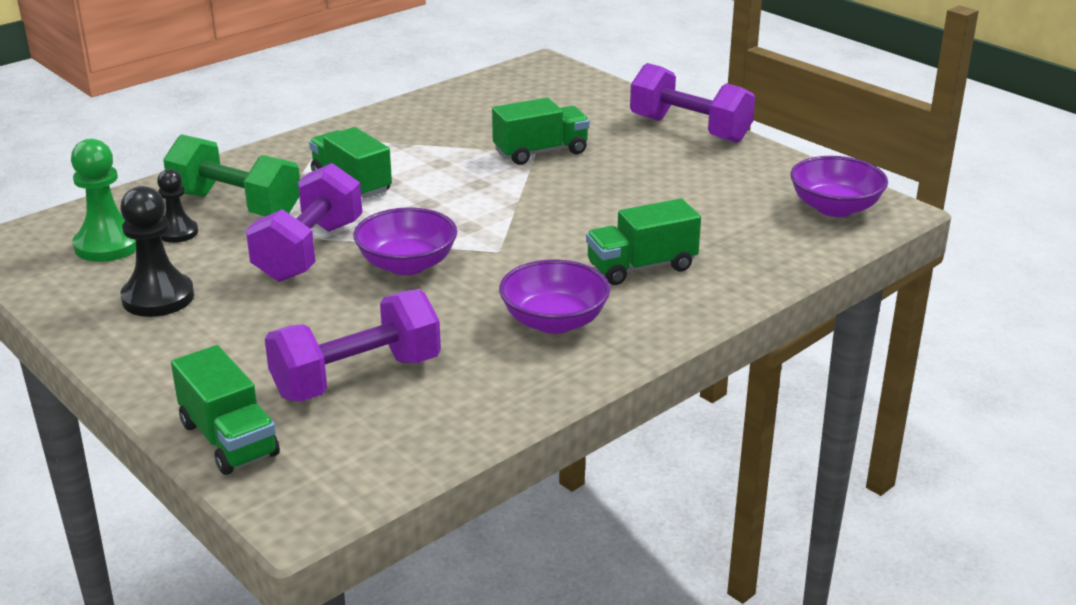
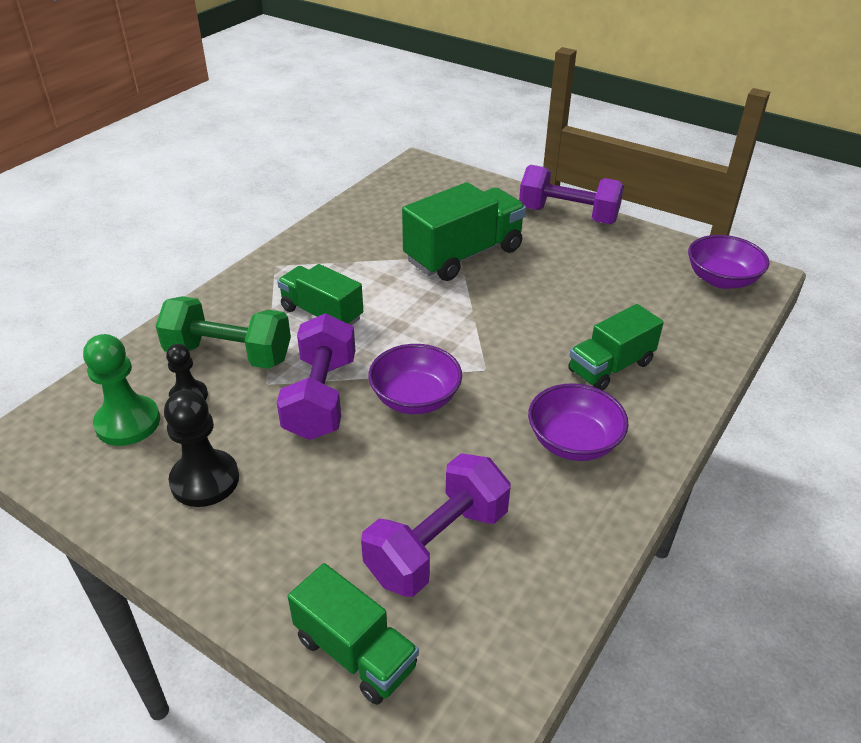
camera: 15 degrees left, 10 degrees up
(540, 152) = (463, 255): green truck -> green truck, size x1.56

